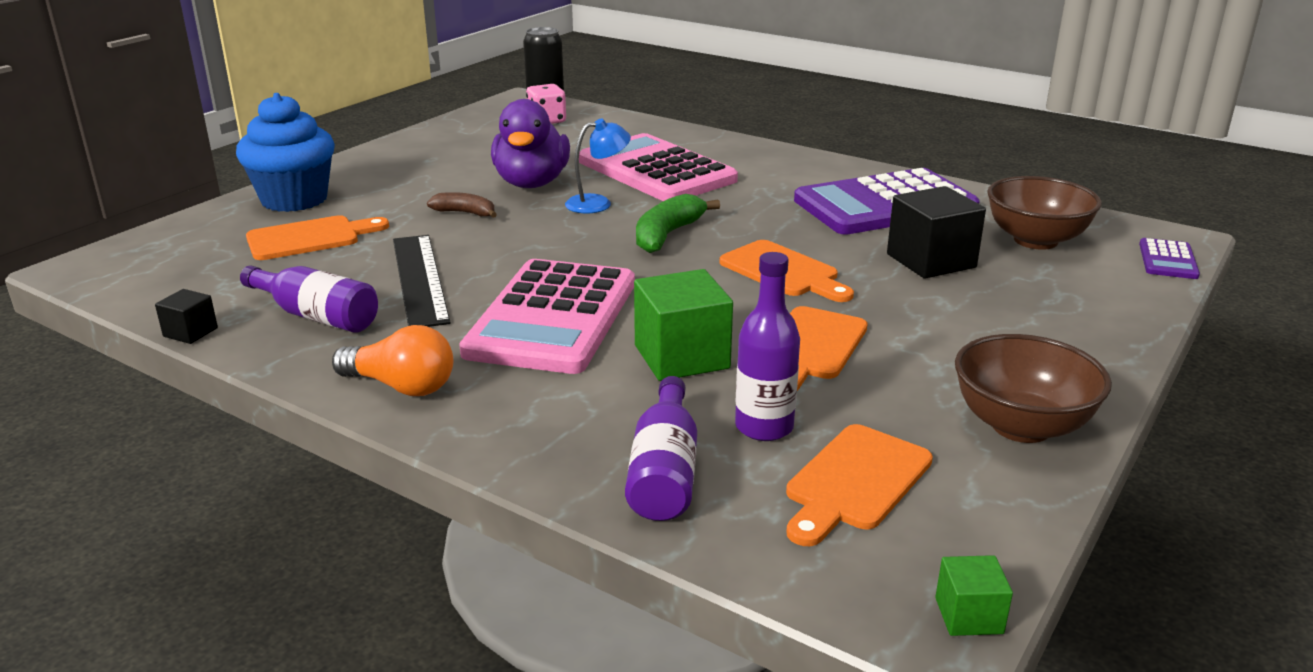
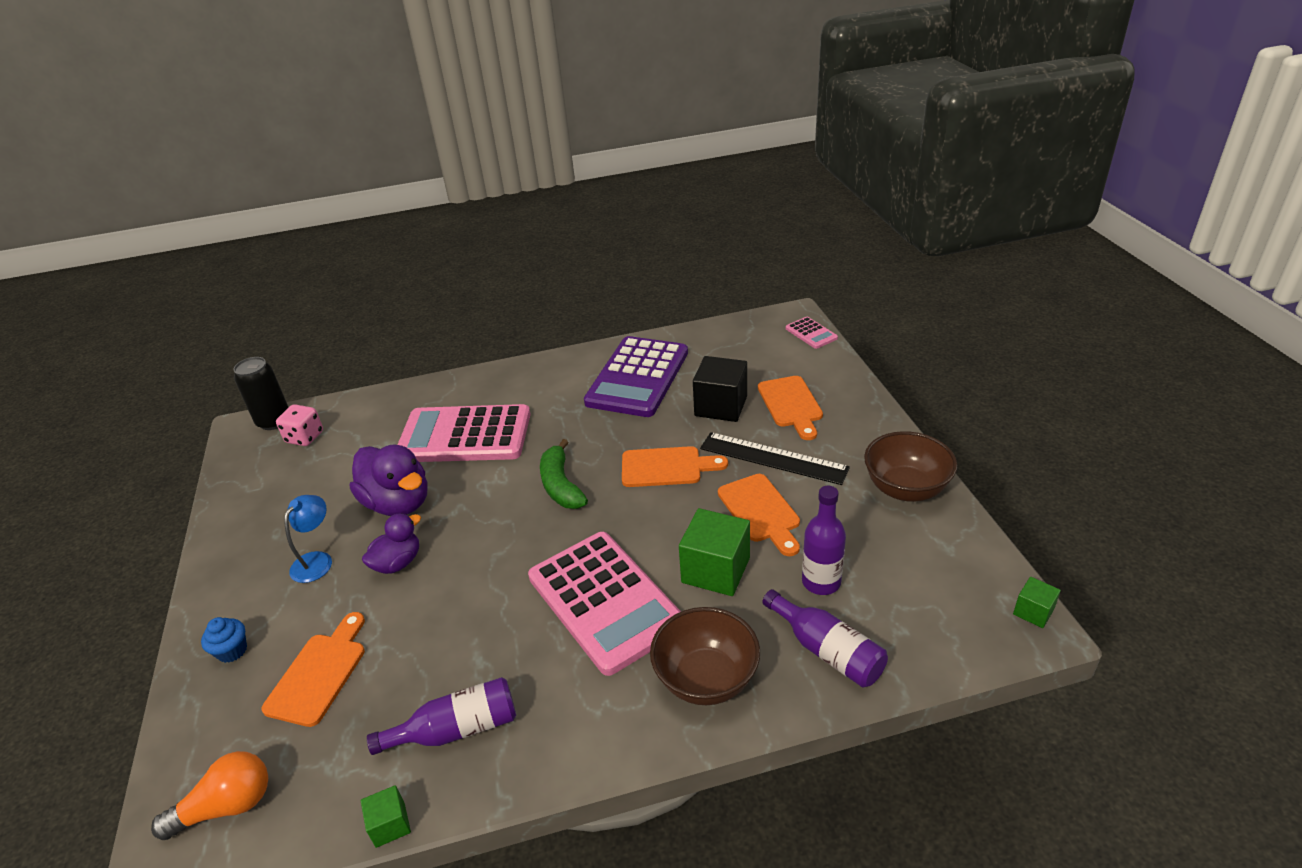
camera: 45 degrees left, 10 degrees up
(190, 332) = (390, 825): black cube -> green cube
(294, 199) = (232, 651): blue cupcake -> blue cupcake, size x0.44
(401, 386) = (611, 727): orange light bulb -> orange light bulb (227, 806)
(420, 279) = (470, 641): black ruler -> black ruler (773, 458)
(465, 213) = (398, 563): brown banana -> purple duck
(598, 203) = (474, 489): blue lamp -> blue lamp (317, 560)
(855, 482) = (901, 580): orange cutting board -> orange cutting board (791, 404)
(1035, 240) = (743, 357): brown bowl -> brown bowl (706, 679)
(1167, 260) = (811, 333): purple calculator -> pink calculator

